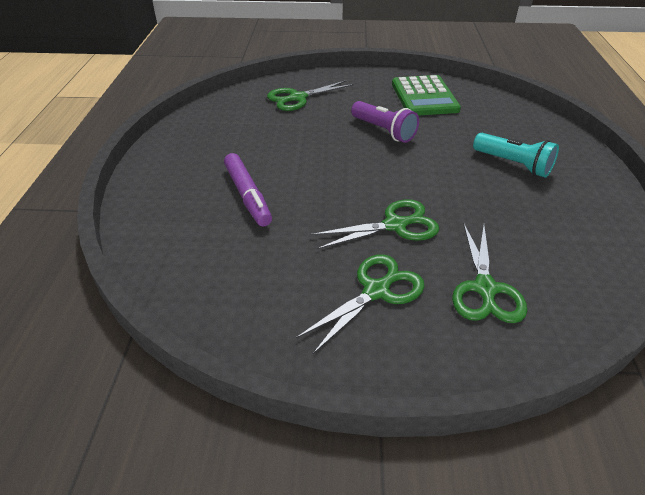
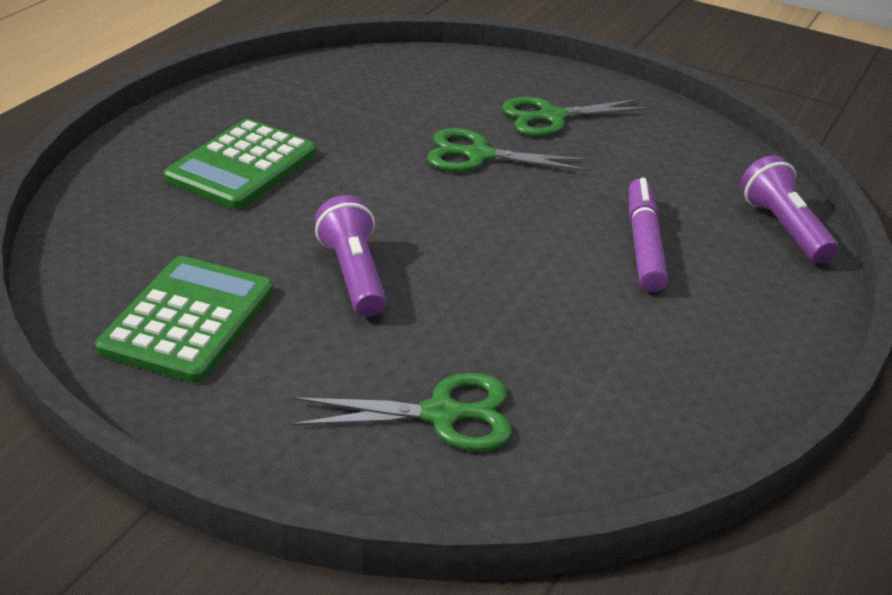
camera: 155 degrees left, 5 degrees down
(154, 241) = (783, 228): none -> purple flashlight
(485, 288) = (448, 90): green scissors -> none
(513, 164) = (242, 166): turquoise flashlight -> green calculator

